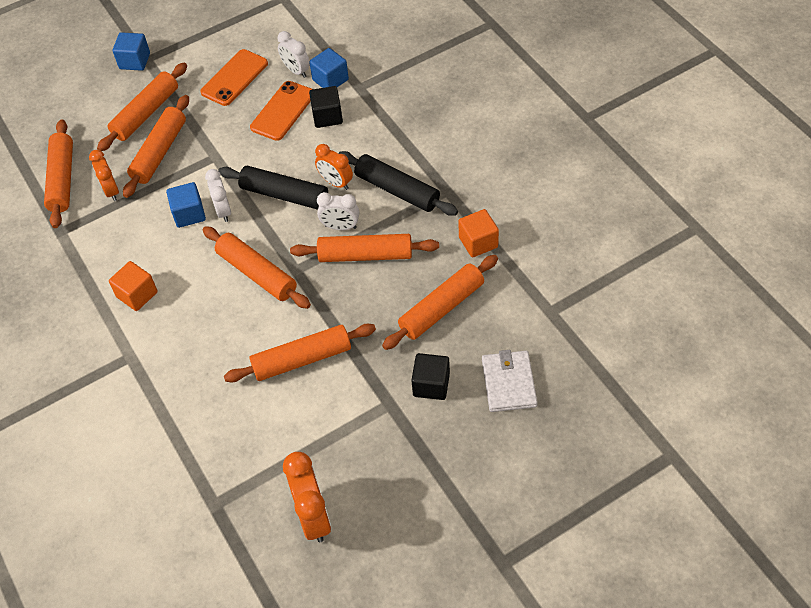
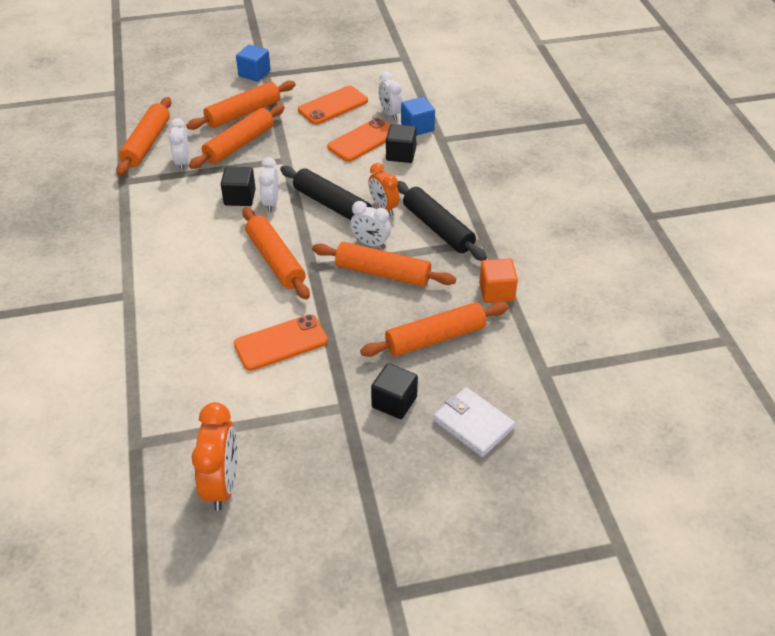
camera: 15 degrees right, 10 degrees down
(111, 191) = (182, 162): orange clock -> white clock
(137, 294) = (161, 247): orange cube -> none
(189, 214) = (240, 197): blue cube -> black cube
(302, 359) = (281, 343): orange rolling pin -> orange phone
(509, 383) = (473, 424): white wallet -> white wallet turned 60 degrees counterclockwise

